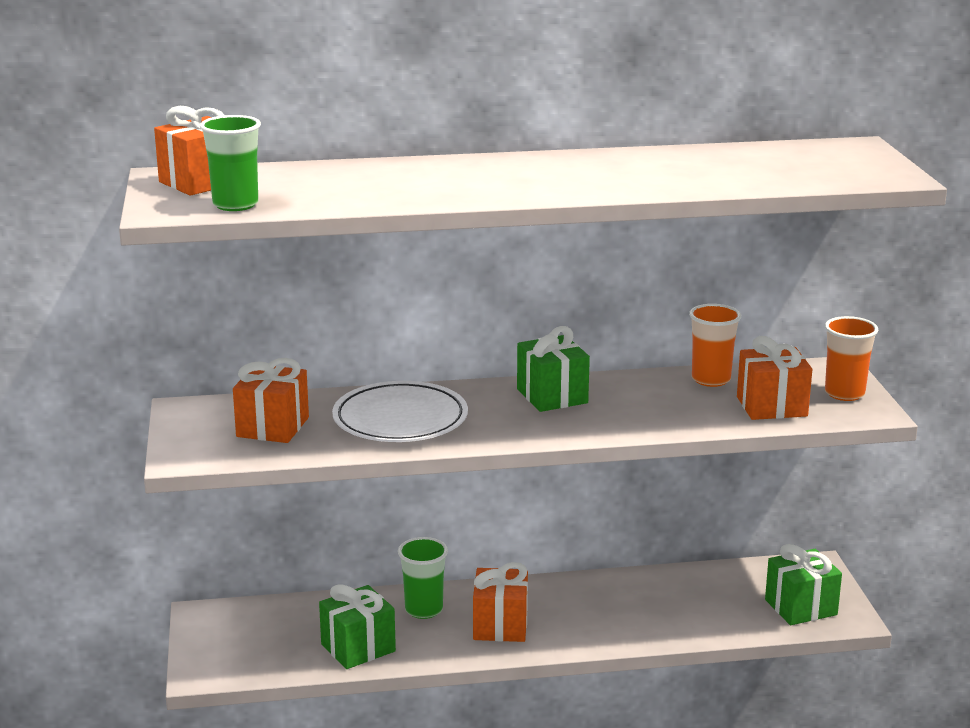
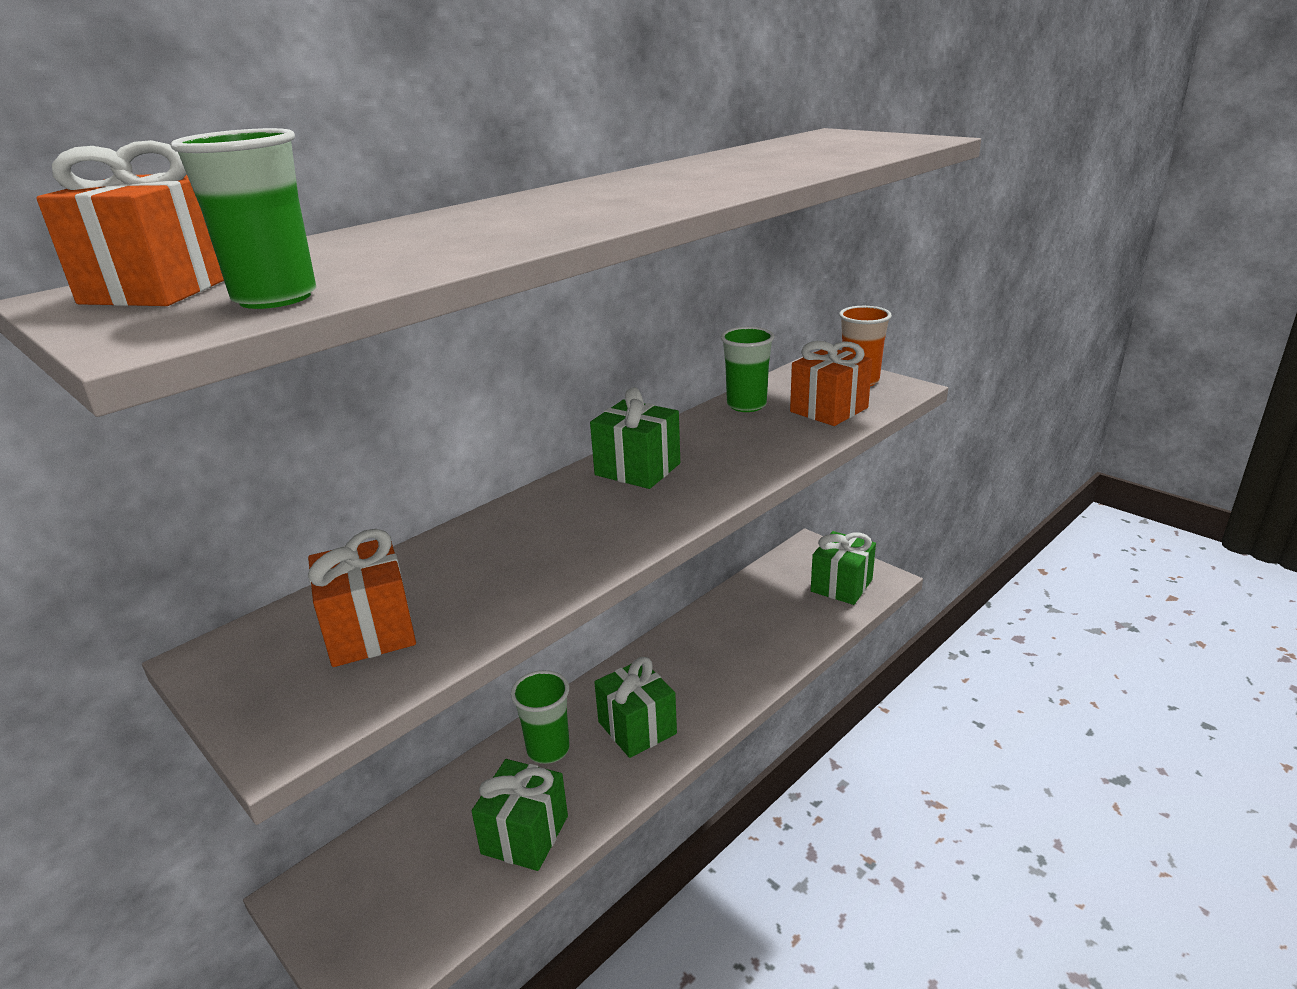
camera: 35 degrees left, 5 degrees up
(400, 420) = (518, 556): white plate -> none
(500, 625) = (637, 728): orange gift -> green gift
(711, 379) = (746, 405): orange cup -> green cup

